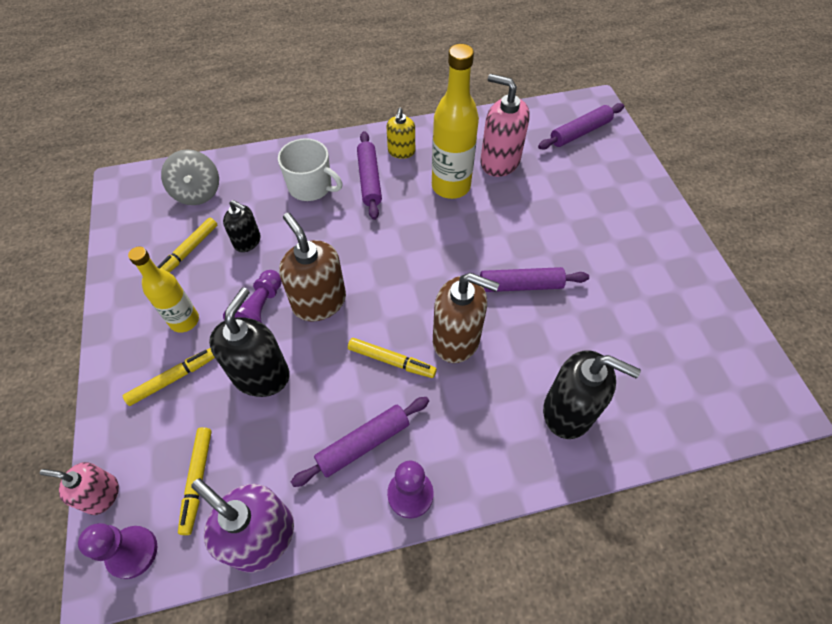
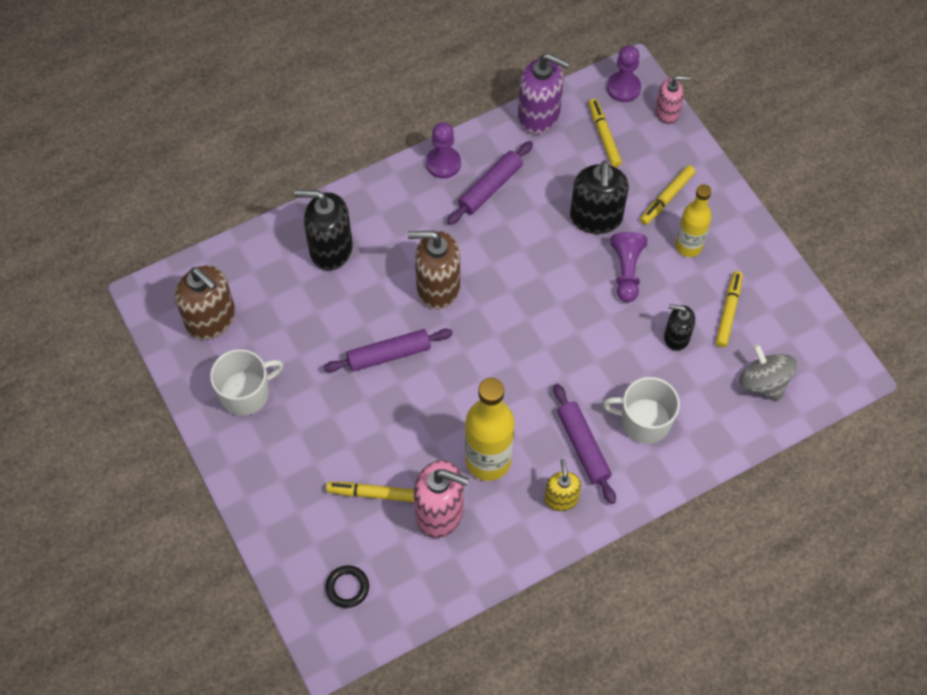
camera: 165 degrees right, 5 degrees up
(319, 302) = (576, 292): brown soap dispenser -> brown soap dispenser (211, 319)
(391, 361) = (489, 255): yellow marker -> yellow marker (371, 493)
(580, 132) = (347, 587): purple rolling pin -> black ring
(664, 282) = (246, 392): none -> white mug

